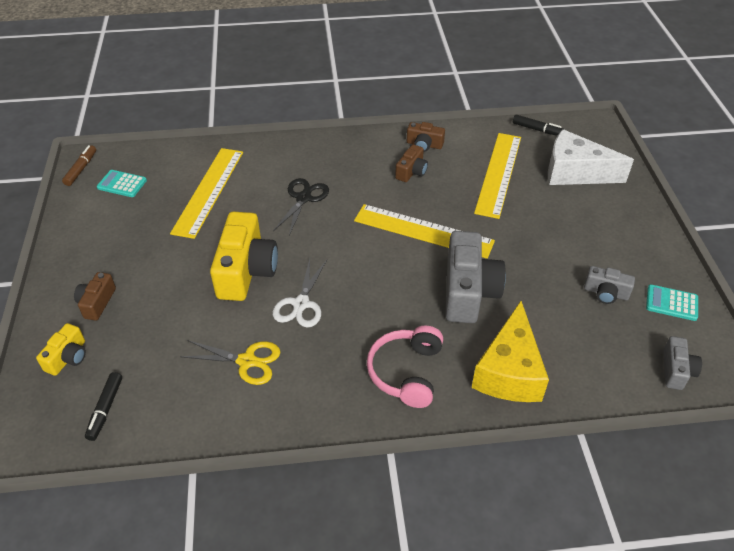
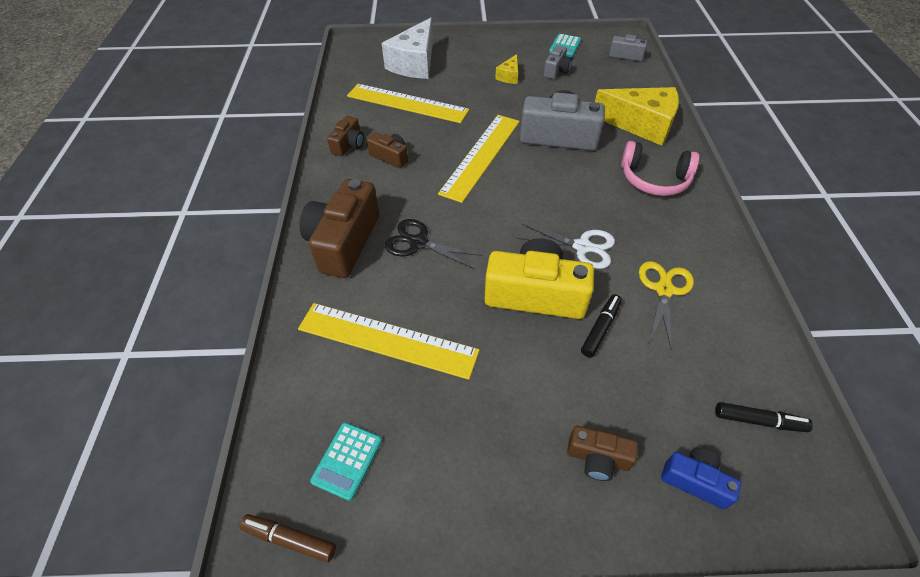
camera: 85 degrees left, 5 degrees up
(68, 357) = (695, 480): yellow camera -> blue camera
(303, 158) = (344, 242): none -> brown camera
(537, 130) = (348, 74): black marker -> black marker (600, 329)
(577, 249) = (509, 76): none -> yellow cheese

